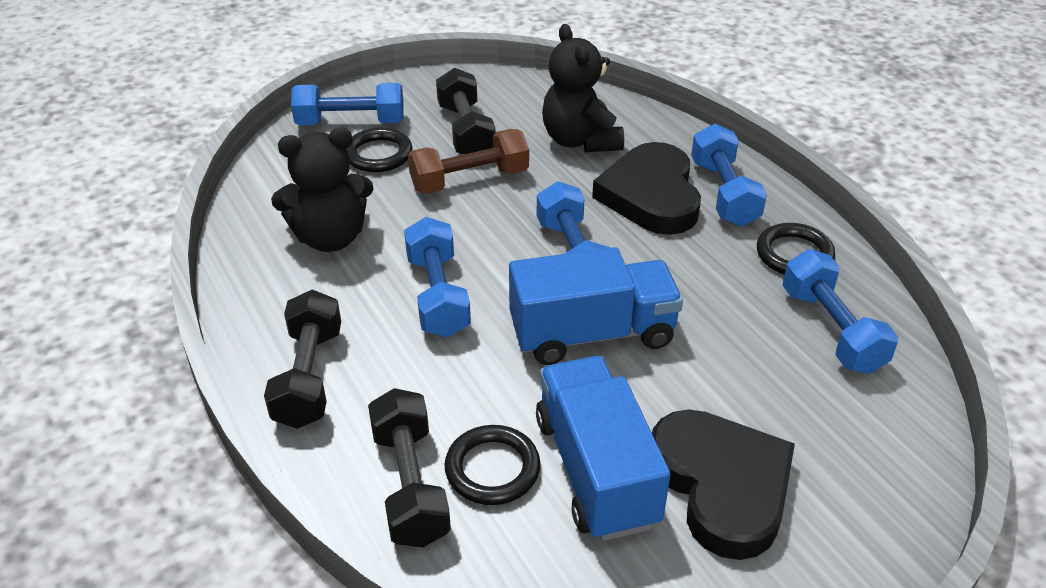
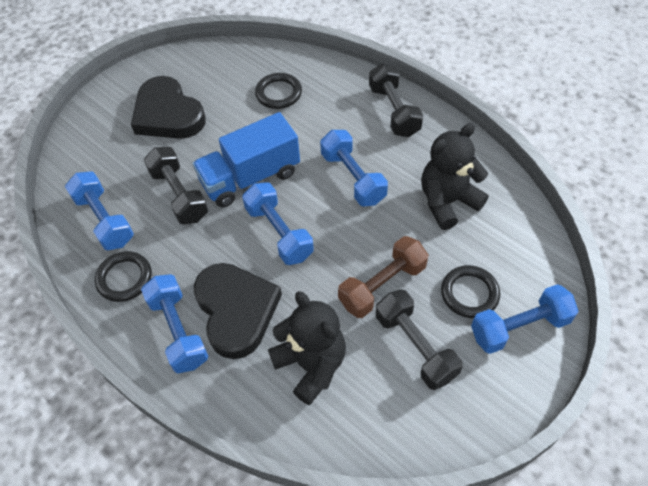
camera: 165 degrees right, 15 degrees up
(410, 485) = (313, 77): black dumbbell -> black dumbbell (179, 195)
(596, 471) = (229, 105): blue truck -> none

